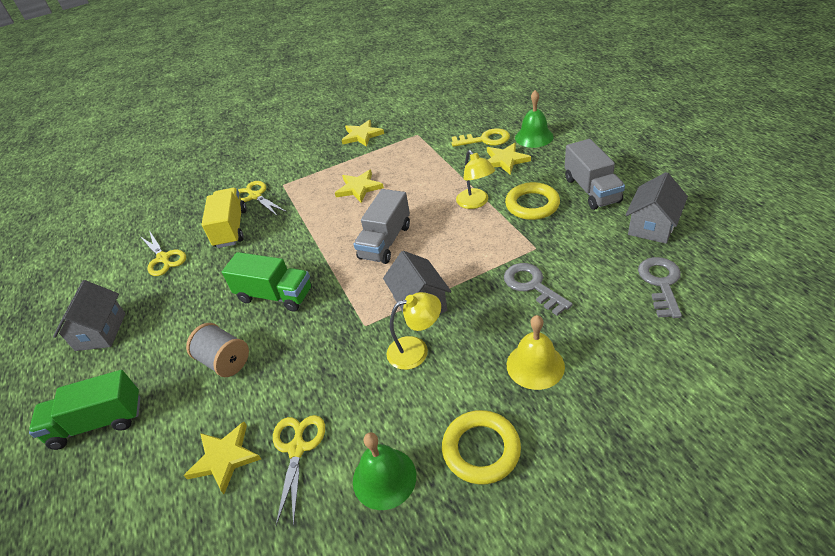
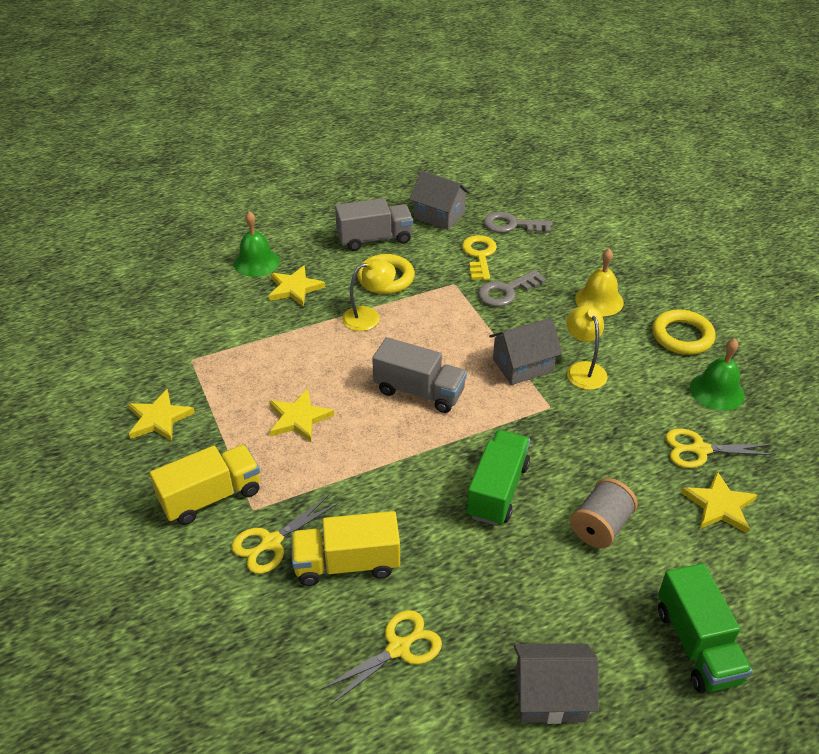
camera: 95 degrees left, 0 degrees up
(295, 167) = (211, 497): none -> yellow truck
(485, 140) = (241, 300): yellow key -> yellow key (479, 255)

